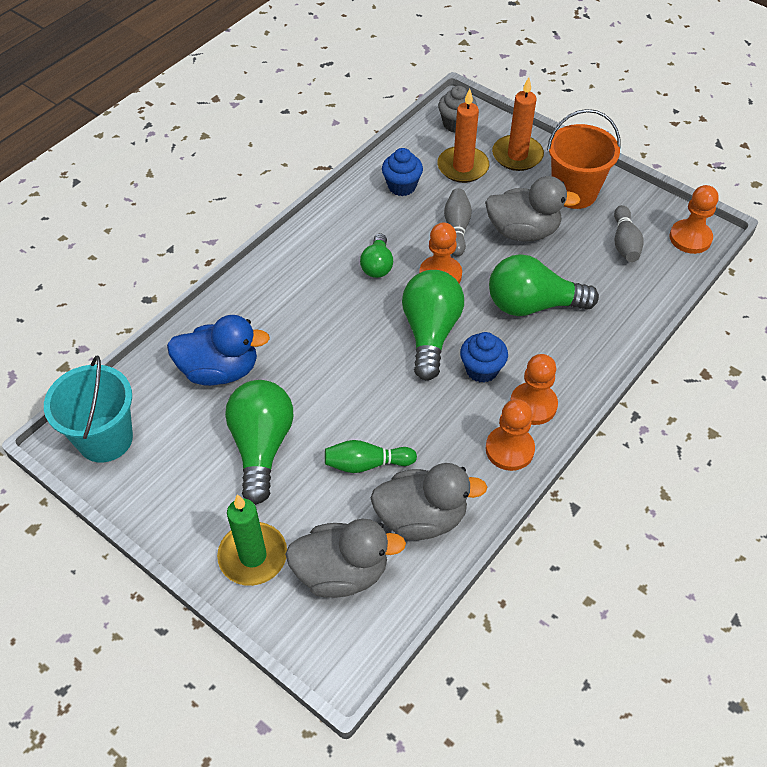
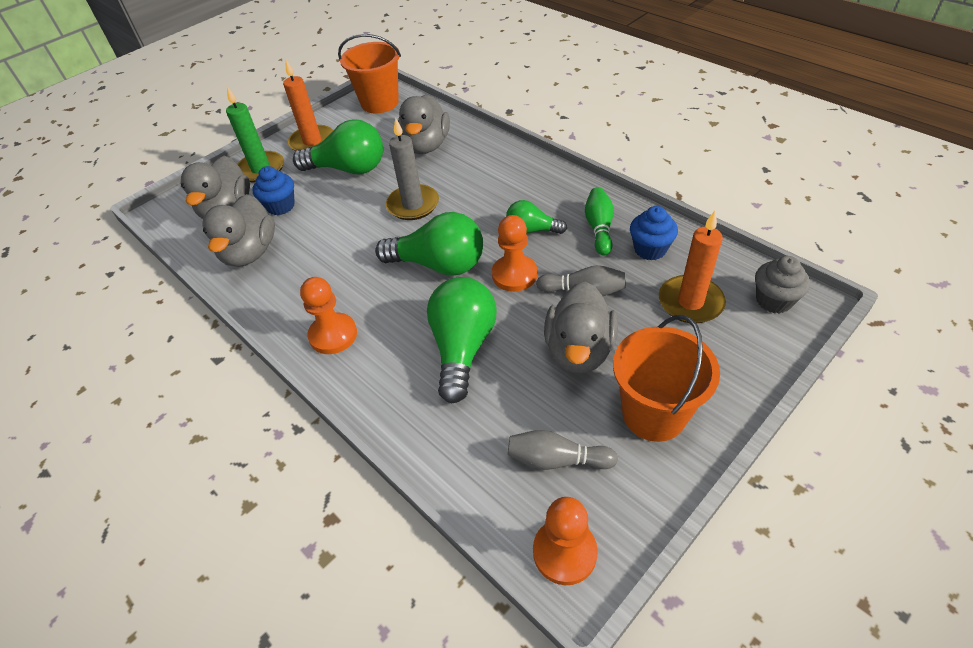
camera: 100 degrees right, 5 degrees down
(105, 439) = (380, 103): turquoise bucket -> orange bucket
(220, 370) = (426, 145): blue duck -> grey duck
(336, 368) = (413, 205): none -> grey candle
(366, 464) = (312, 222): green bowling pin -> green bowling pin (599, 228)
(481, 369) = (386, 299): blue cupcake -> blue cupcake (280, 206)
(509, 449) = (290, 312): orange pawn -> none
(517, 155) = (722, 358): orange candle -> orange candle (312, 142)

